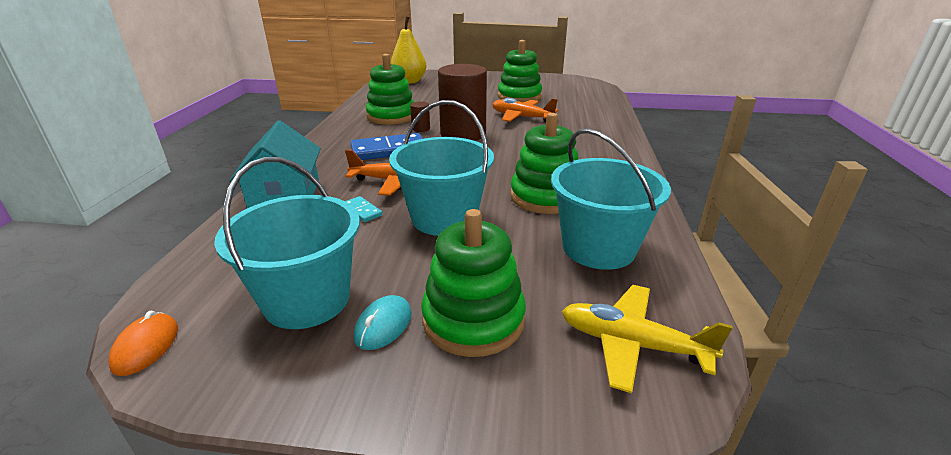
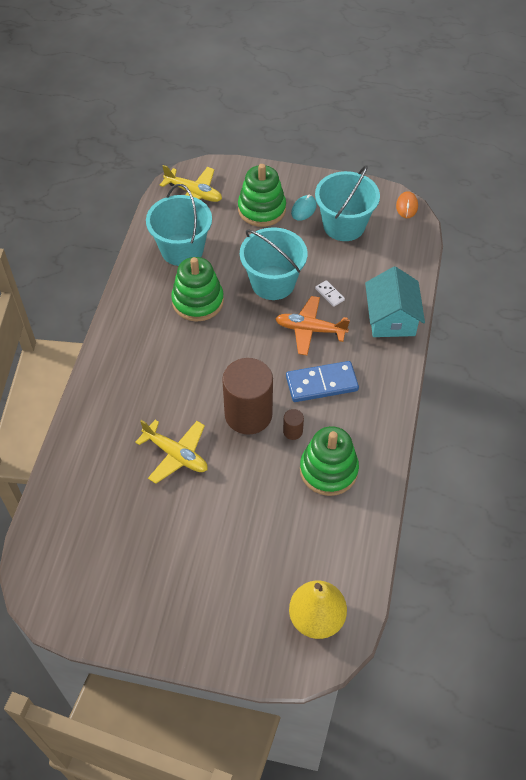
camera: 175 degrees left, 25 degrees up
(362, 211) = (329, 294): turquoise domino -> white domino
(519, 96) = (160, 529): green stacking toy -> none
(521, 117) = (176, 454): orange plane -> yellow plane

